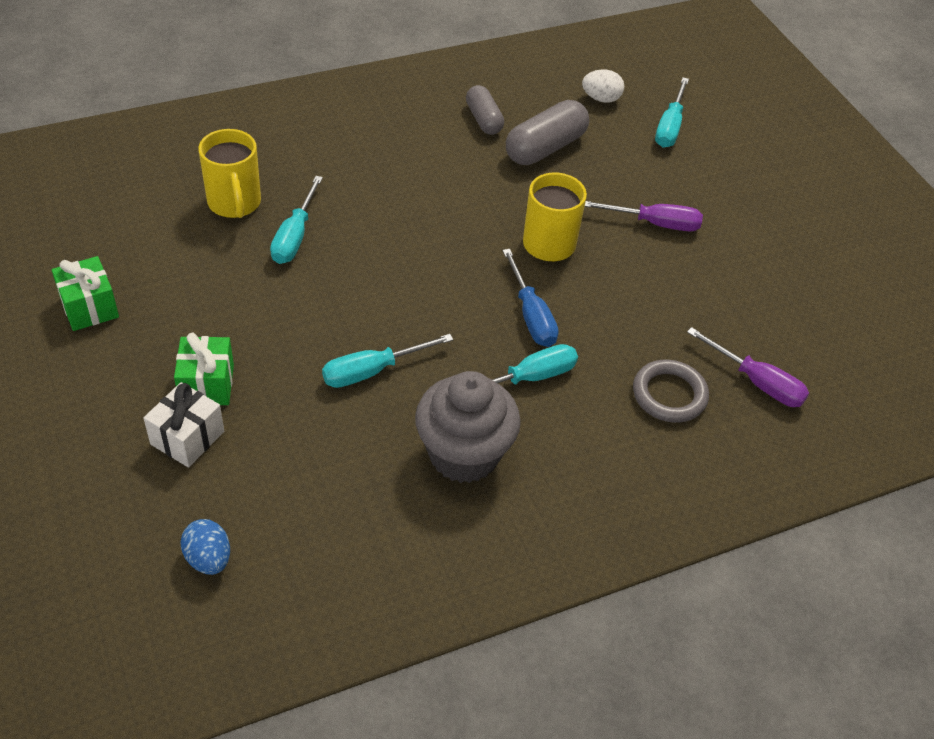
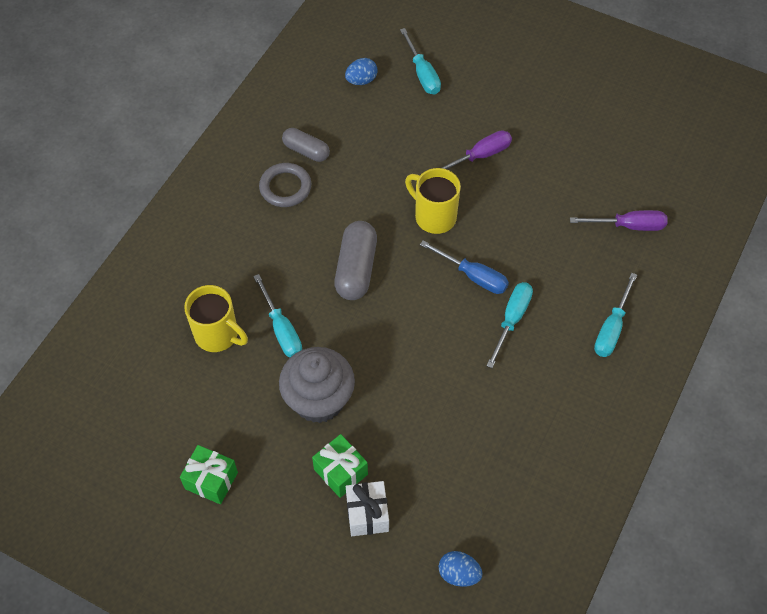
camera: 35 degrees left, 10 degrees up
(372, 371) = (424, 385): turquoise screwdriver -> turquoise screwdriver (612, 328)
(464, 454) = (525, 397): grey cupcake -> grey cupcake (319, 400)
(545, 148) = (365, 145): grey capsule -> grey capsule (356, 269)
(601, 99) = (361, 80): white egg -> blue egg
(669, 395) = (593, 270): grey ring -> grey ring (285, 187)

